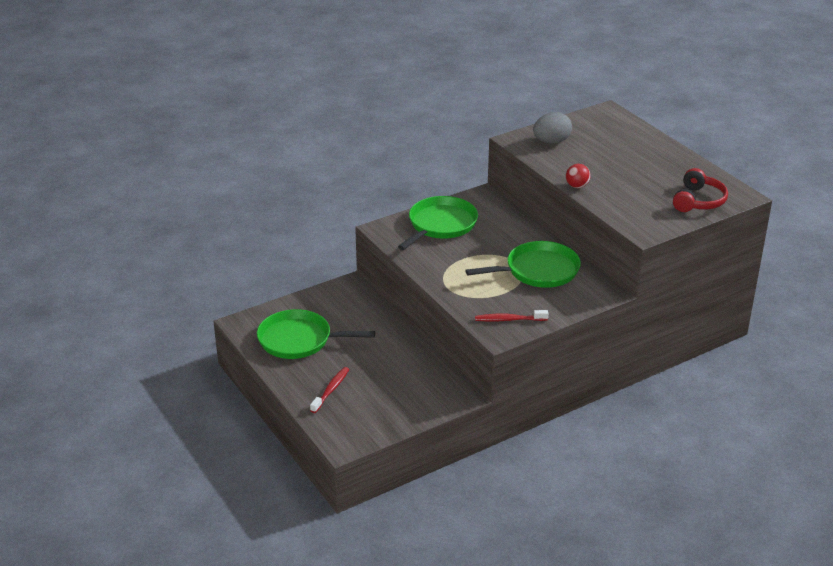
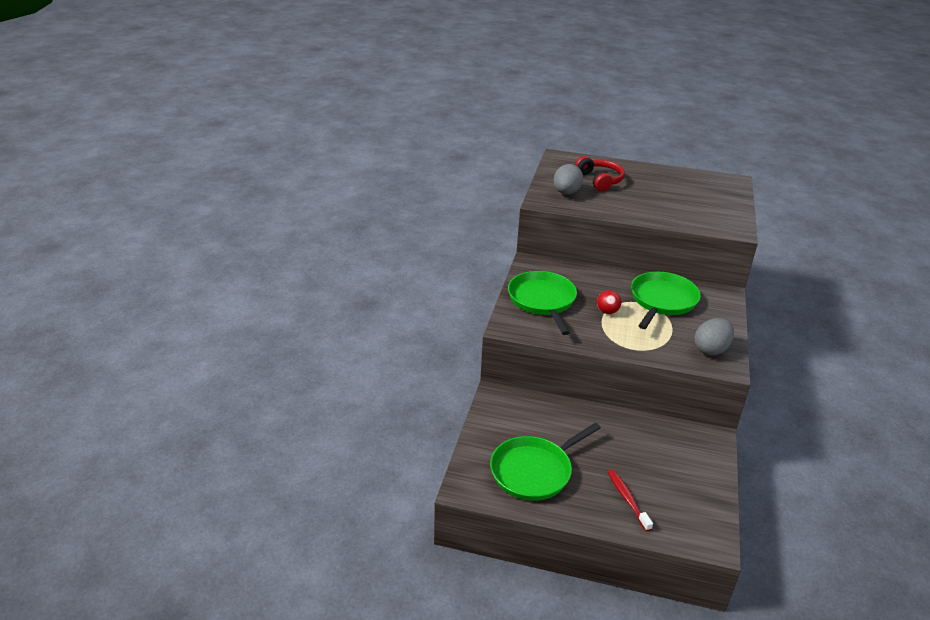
camera: 45 degrees left, 0 degrees up
(509, 319) = (711, 349): red toothbrush -> grey egg
(577, 186) = (641, 217): red ball -> red ball (607, 311)
(698, 201) = (721, 194): red headphones -> red headphones (599, 180)

